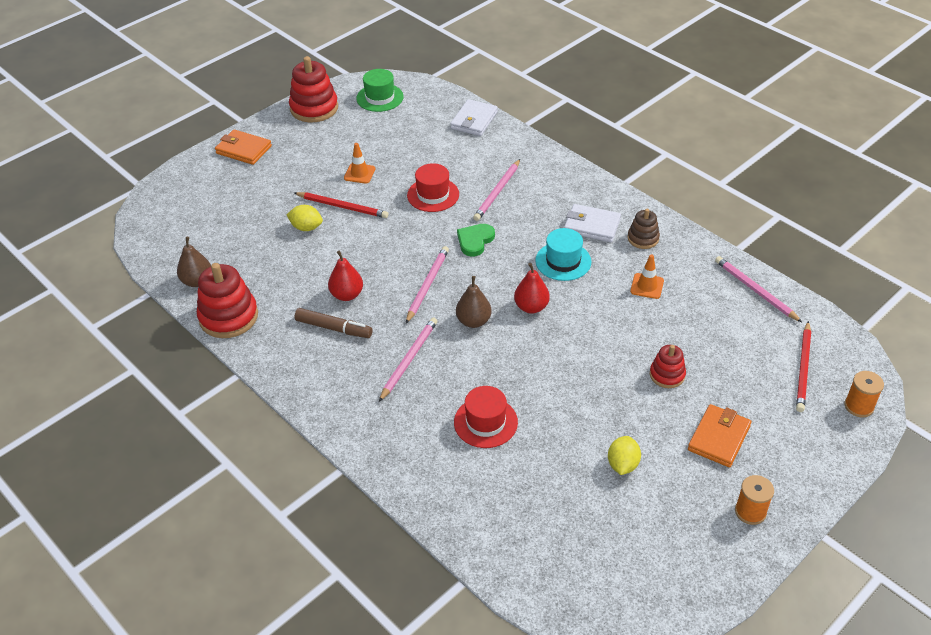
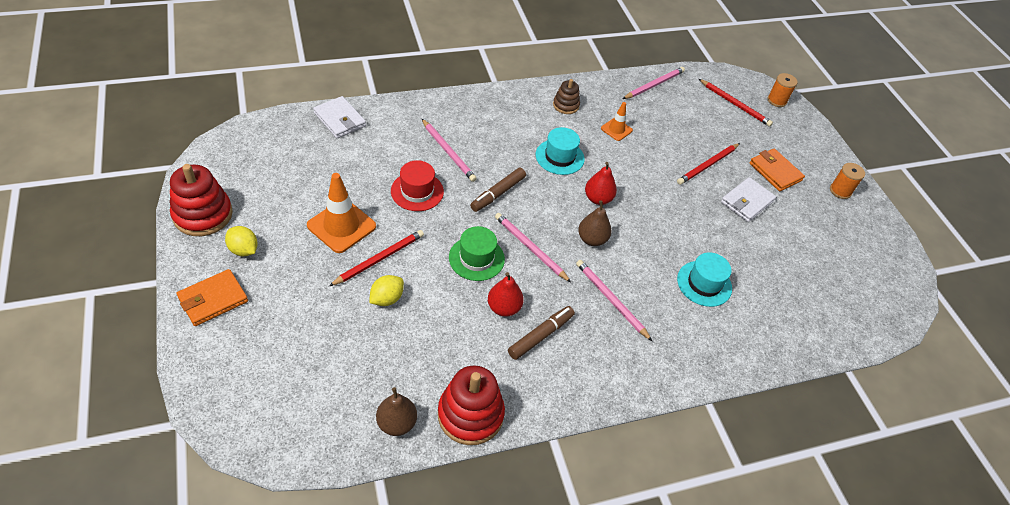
camera: 70 degrees left, 5 degrees up
(359, 173) = (341, 226): orange traffic cone -> orange traffic cone, size x1.80
(380, 98) = (239, 161): green hat -> green hat (476, 258)
(475, 241) = (498, 194): green heart -> brown marker
(485, 422) = (704, 283): red hat -> turquoise hat
(592, 226) = (532, 122): white wallet -> white wallet (747, 202)
(622, 464) = (778, 229): yellow lemon -> yellow lemon (244, 250)
(667, 375) = (707, 165): red stacking toy -> red pencil
(755, 290) = (654, 85): pink pencil -> pink pencil turned 150 degrees clockwise

